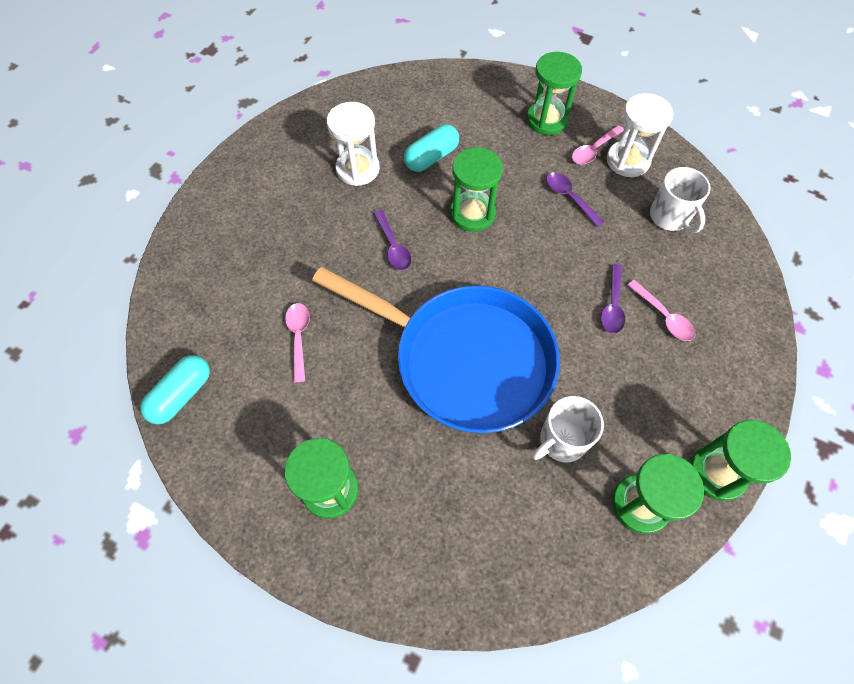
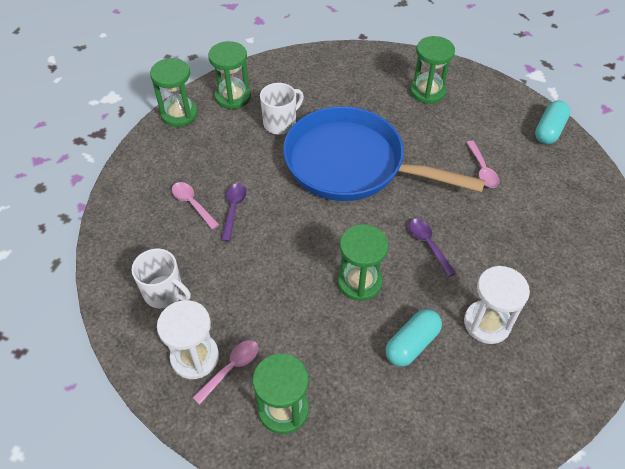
camera: 175 degrees right, 10 degrees down
(569, 198) = (263, 306): purple spoon -> none
(670, 217) = (164, 293): white mug -> white mug turned 150 degrees clockwise

